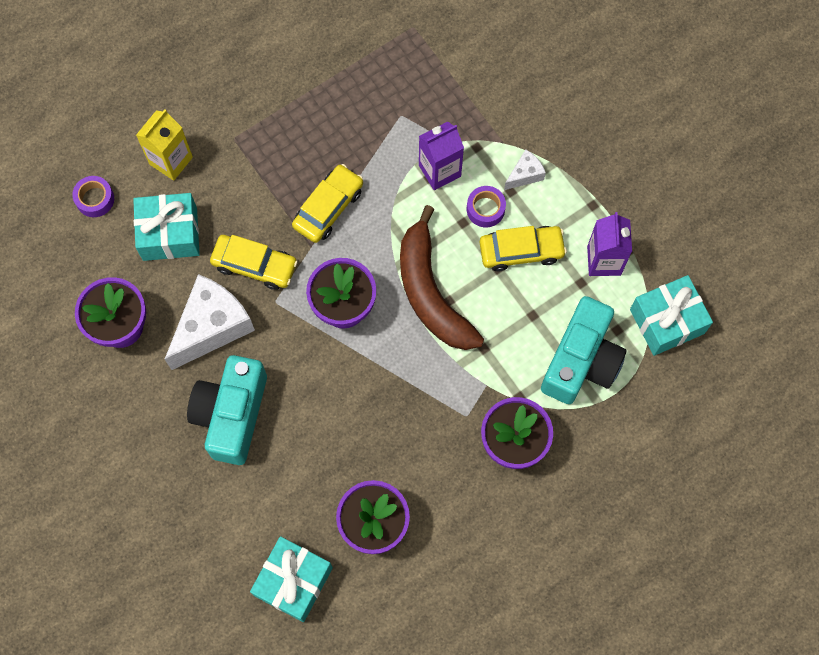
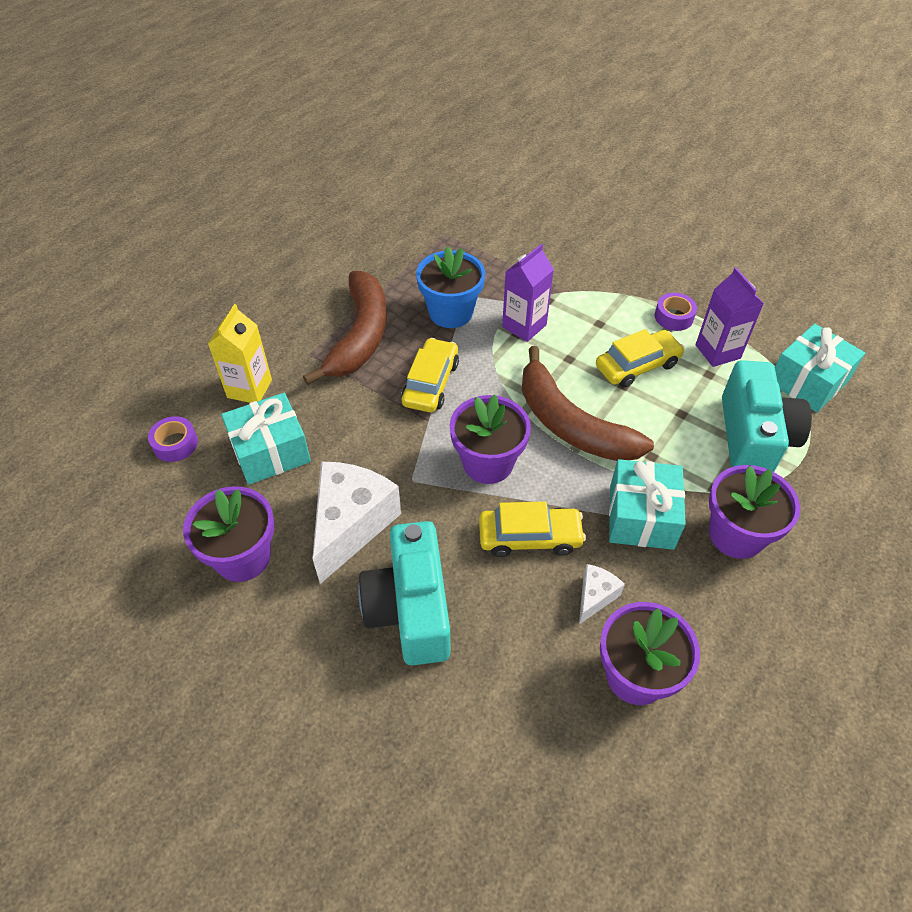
camera: 20 degrees left, 20 degrees down
(254, 265) = (375, 453): yellow car -> yellow car (529, 537)
(285, 133) = (360, 336): none -> brown banana
(293, 581) = (574, 783): turquoise gift -> turquoise gift (641, 517)
(378, 132) = (450, 312): none -> blue flower pot
(485, 209) = (584, 343): purple tape -> purple tape (673, 317)
(525, 174) = (604, 308): white cheese -> white cheese (595, 597)

